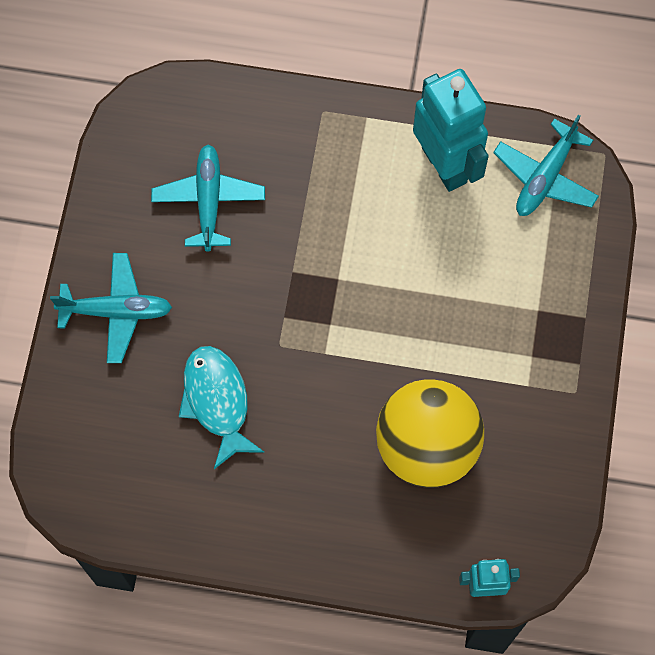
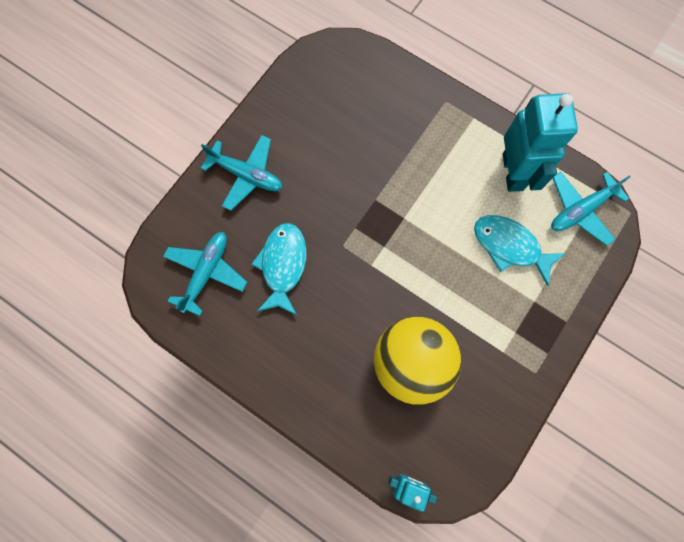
camera: 25 degrees right, 5 degrees up
(208, 201) = (342, 128): turquoise plane -> turquoise plane (206, 272)
(481, 257) = (510, 246): none -> turquoise fish

